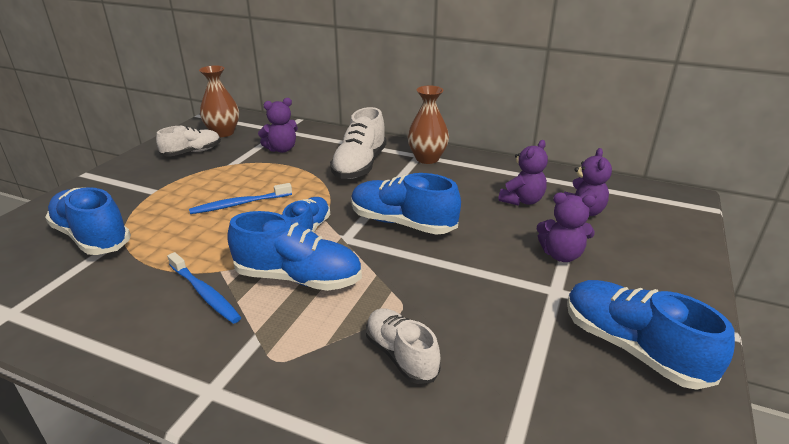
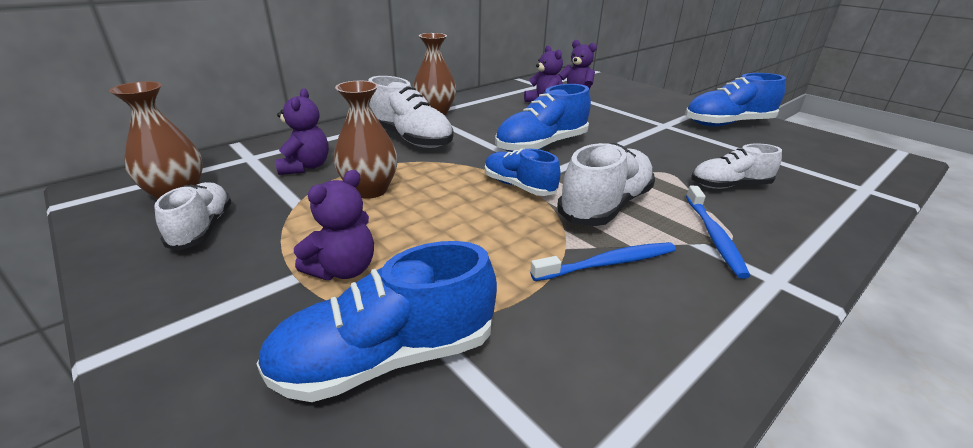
camera: 65 degrees left, 0 degrees up
(239, 204) = (419, 214): blue toothbrush -> blue toothbrush (713, 236)
(262, 178) = (370, 190): none -> brown vase
(298, 278) = (605, 206): blue shoe -> white shoe
(561, 255) = (624, 113): purple teddy bear -> purple teddy bear (343, 269)

